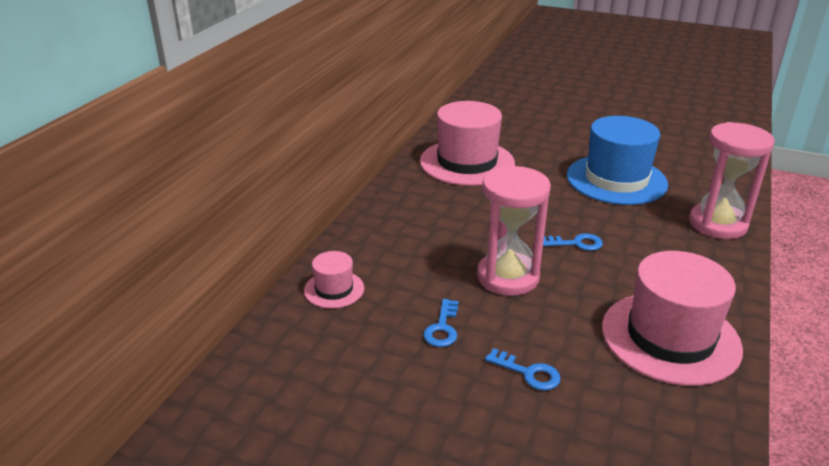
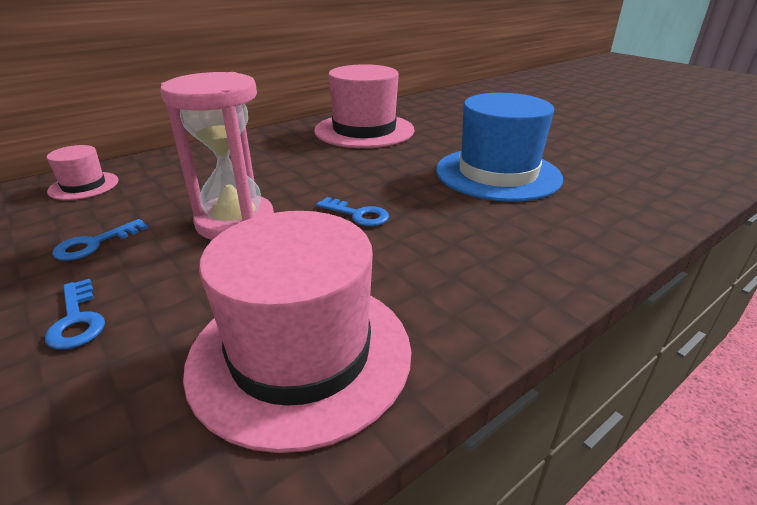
camera: 30 degrees right, 0 degrees up
(717, 224) = (572, 246): pink hourglass -> none

